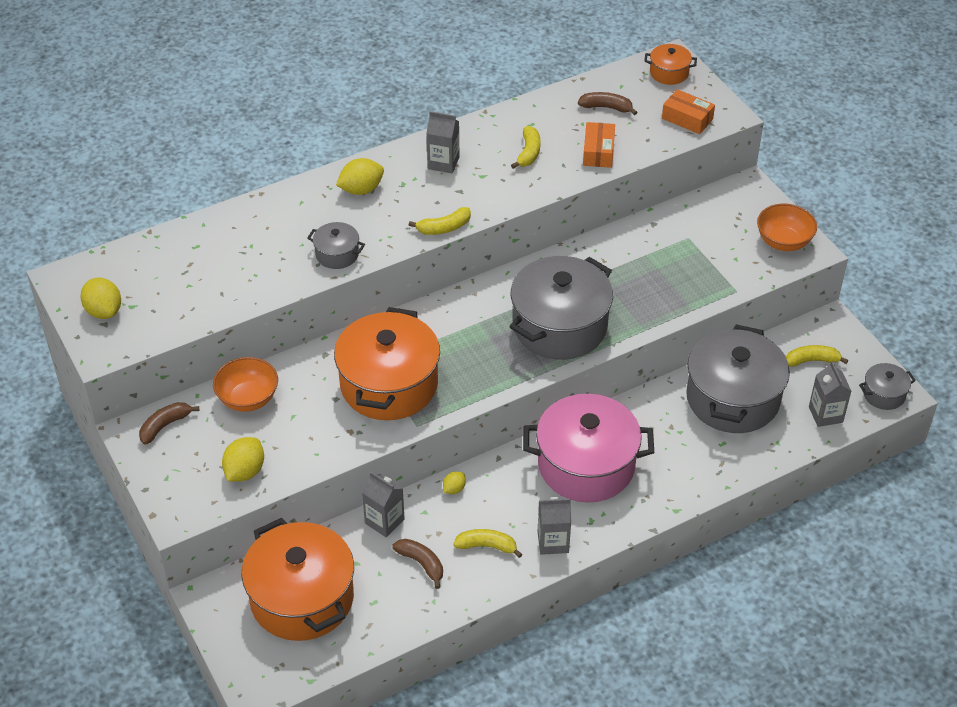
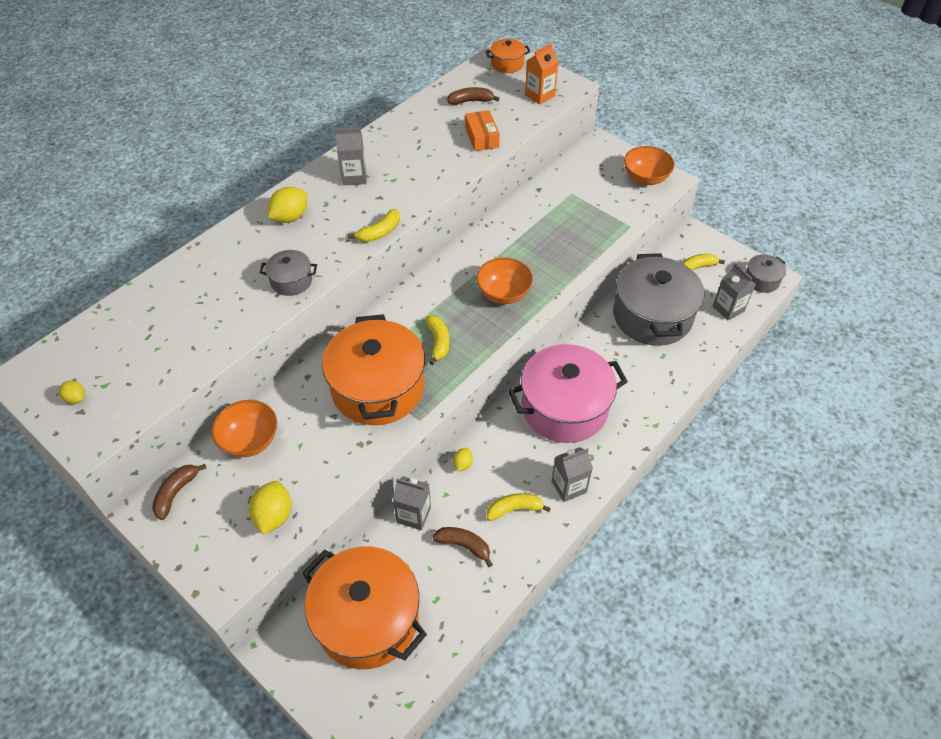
camera: 20 degrees left, 5 degrees up
(104, 311) = (76, 398): yellow lemon -> yellow lemon, size x0.55
(528, 153) = (424, 151): yellow banana -> yellow banana (438, 342)
(560, 326) = (503, 293): grey pot -> orange bowl
(687, 118) = (539, 95): orange box -> orange carton

